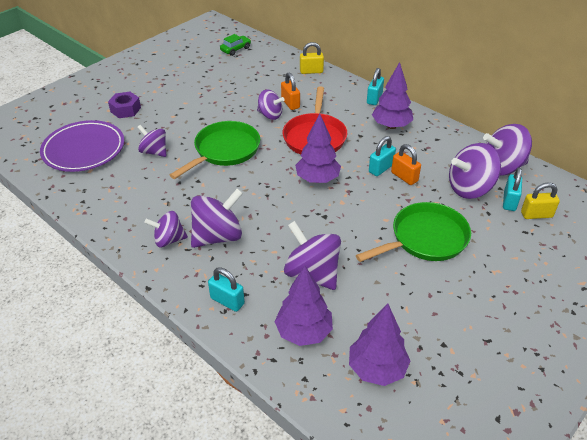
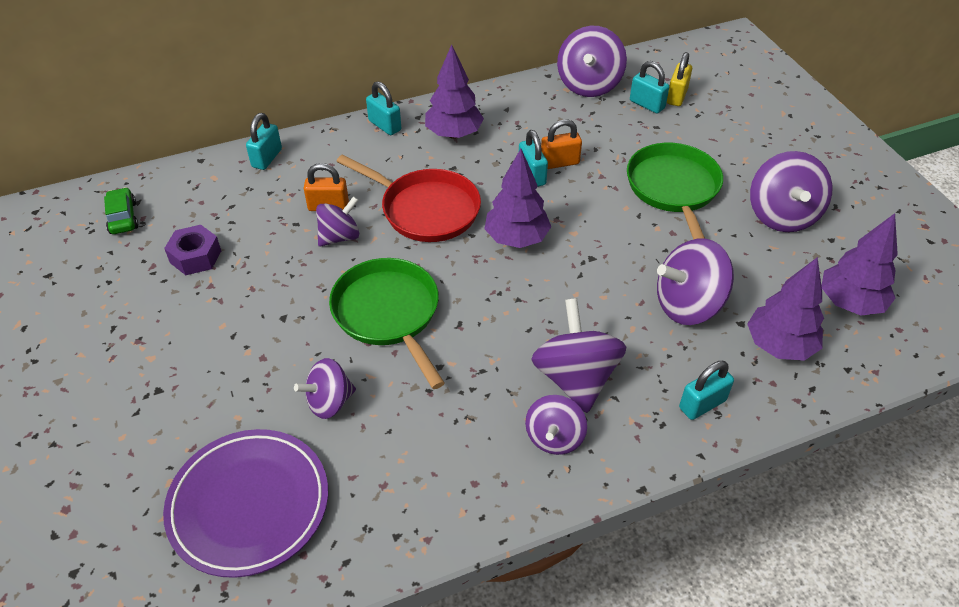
camera: 65 degrees left, 5 degrees up
(125, 109) = (173, 413): purple nut -> purple nut (195, 257)
(311, 71) = (267, 158): yellow padlock -> turquoise padlock
(470, 188) = (610, 122): purple spinning top -> purple spinning top (781, 215)

